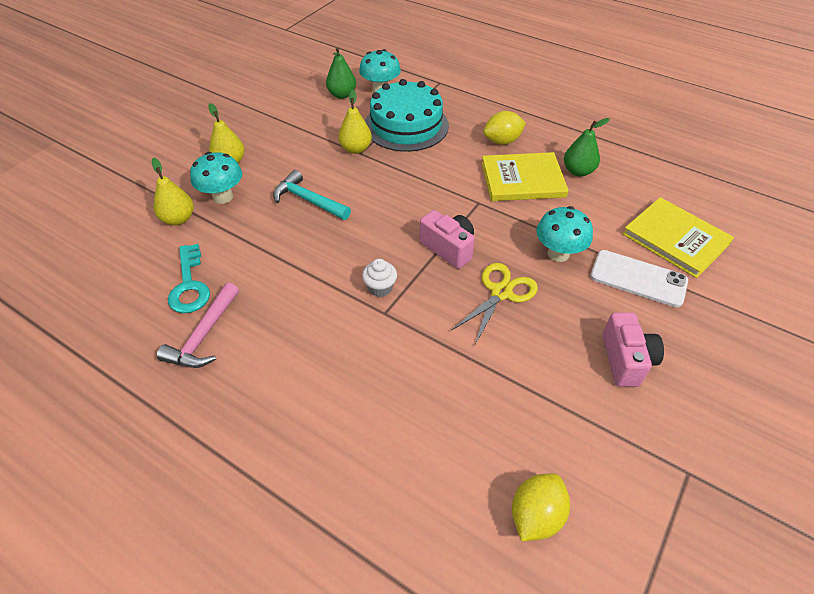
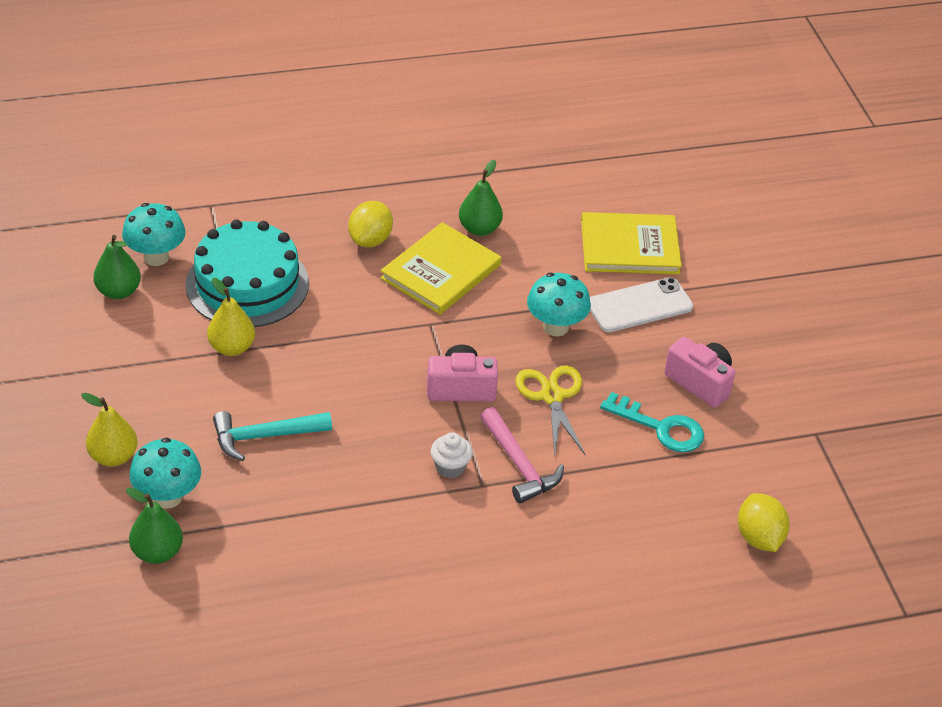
camera: 50 degrees left, 5 degrees down
(178, 219) = (157, 552): yellow pear -> green pear
(189, 285) = (275, 598): turquoise key -> turquoise key (661, 427)
(204, 335) = (357, 624): pink hammer -> pink hammer (519, 464)

